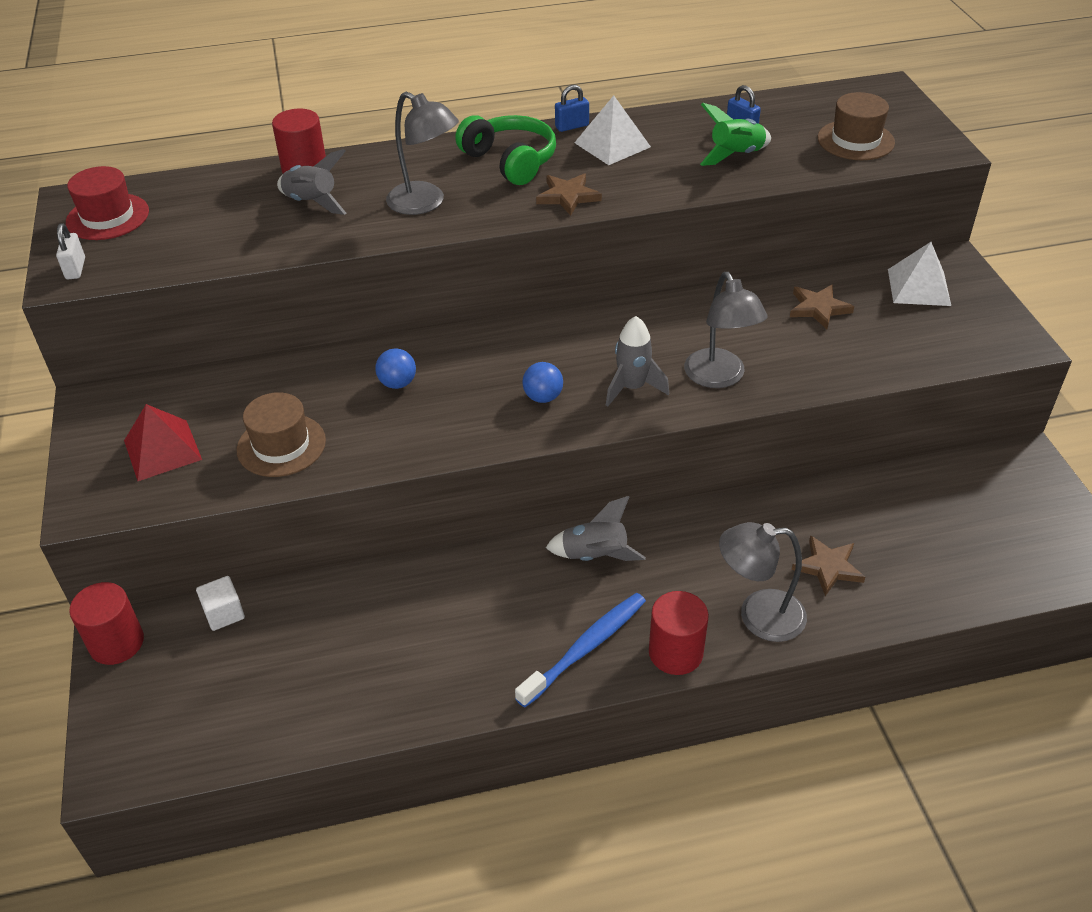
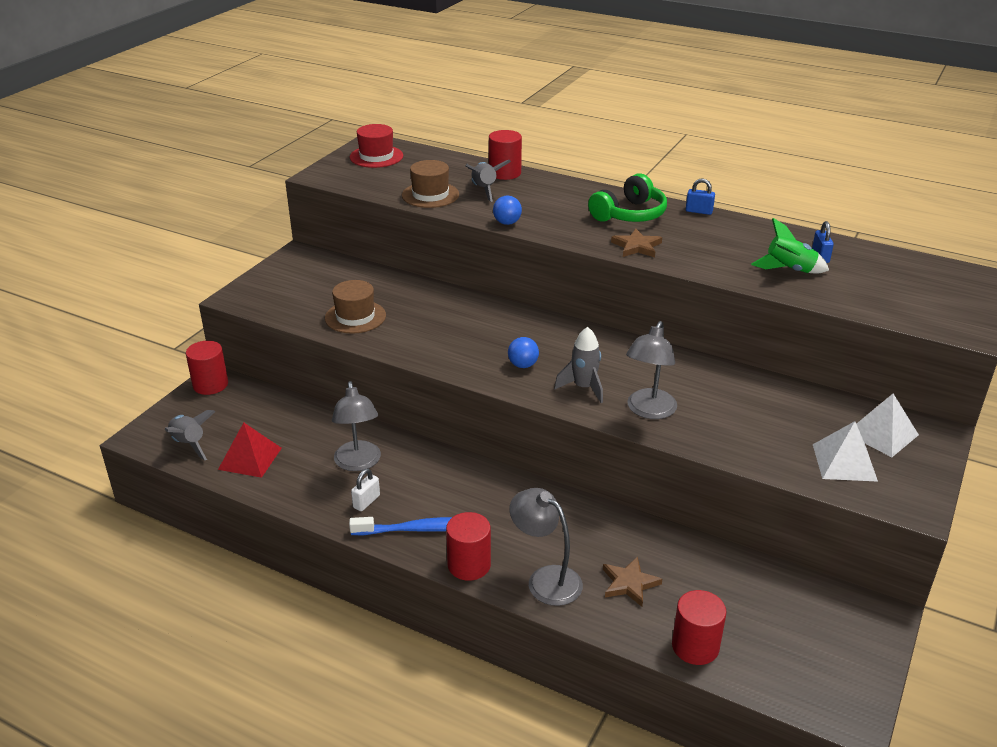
camera: 40 degrees right, 10 degrees down
(75, 268) = (330, 173): white padlock -> white padlock (366, 501)
(162, 450) = (300, 290): red pyramid -> red pyramid (250, 458)
(224, 613) = (270, 400): white cube -> none
(397, 383) = (452, 318): blue ball -> blue ball (507, 223)
(425, 203) = (546, 215): grey lamp -> grey lamp (358, 463)
(510, 161) = (629, 214): green headphones -> green headphones turned 45 degrees clockwise
(595, 556) = (490, 487): grey rocket -> grey rocket (189, 444)
(612, 145) = (710, 231): white pyramid -> white pyramid (844, 462)
(818, 308) = (779, 408): brown star -> none
(855, 140) = (900, 298): brown hat -> brown hat (430, 195)
(943, 588) = (695, 646): none -> red cylinder

